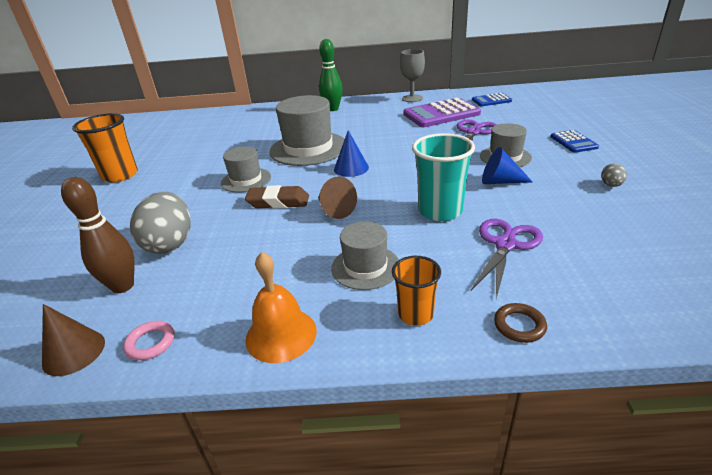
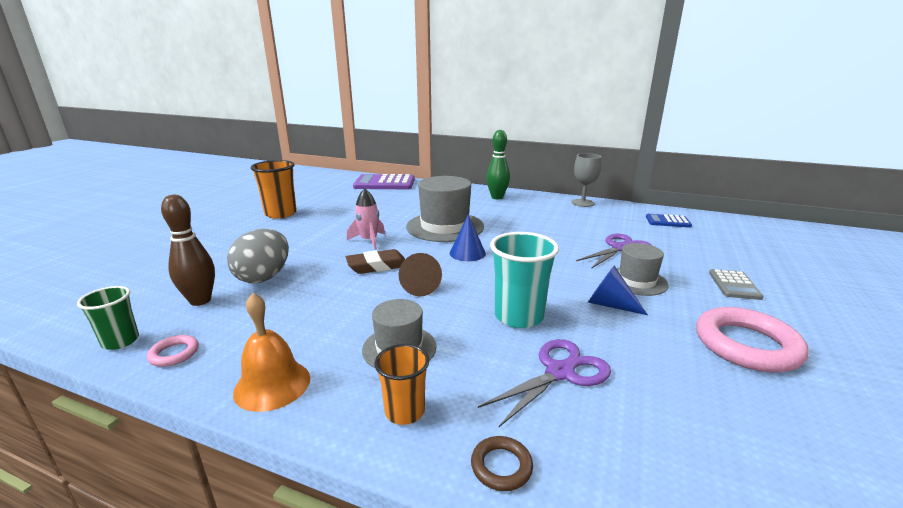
camera: 20 degrees right, 10 degrees down
(74, 352) = (120, 341): brown cone -> green cup
(246, 180) = (368, 241): grey hat -> pink rocket
(278, 202) = (377, 266): brown eraser -> brown eraser turned 45 degrees counterclockwise
(441, 114) = (600, 223): purple calculator -> purple calculator (384, 183)
(573, 142) = (734, 285): blue calculator -> grey calculator
(611, 185) = (746, 345): grey egg -> pink ring

